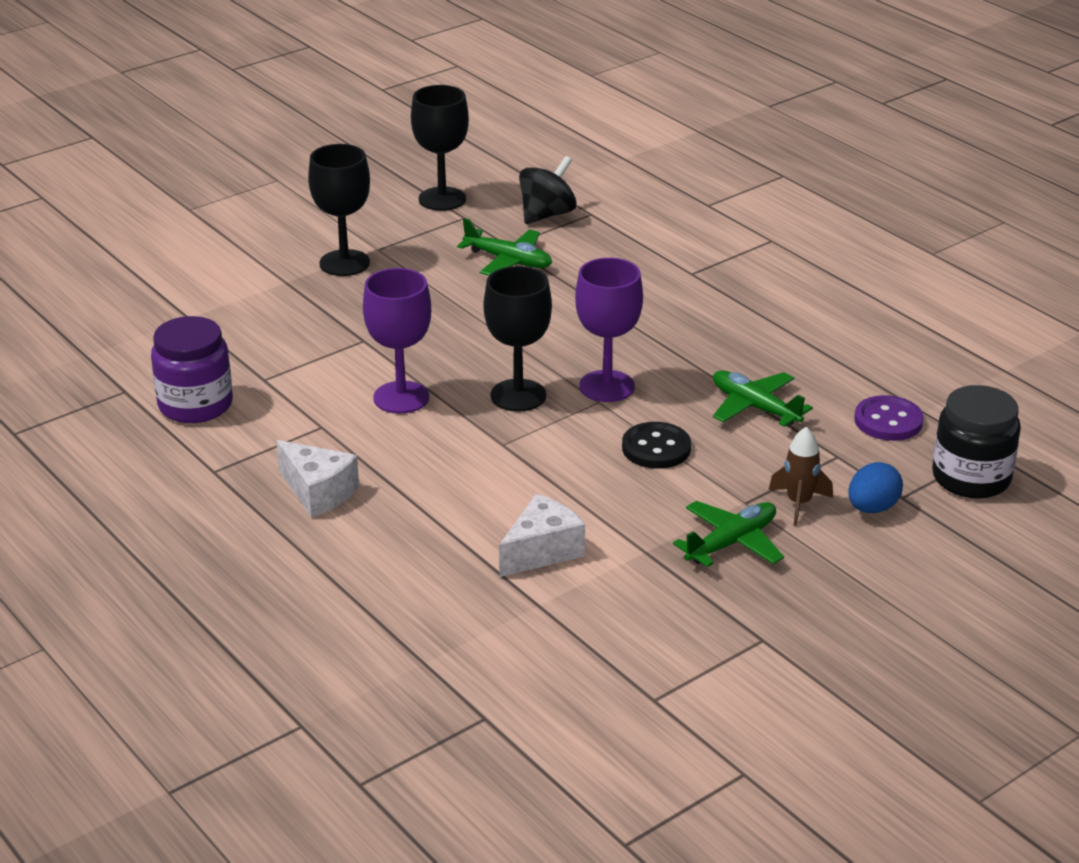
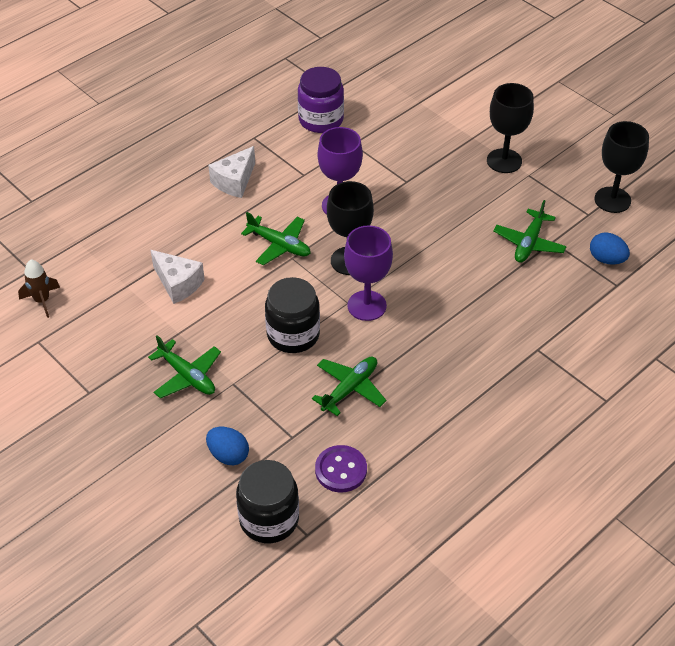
camera: 85 degrees right, 15 degrees up
(474, 454) = (279, 245): none -> green plane
(547, 214) = (606, 259): black spinning top -> blue egg
(656, 448) = (293, 334): black button -> black jar
(799, 503) = (232, 413): brown rocket -> brown rocket (42, 301)

